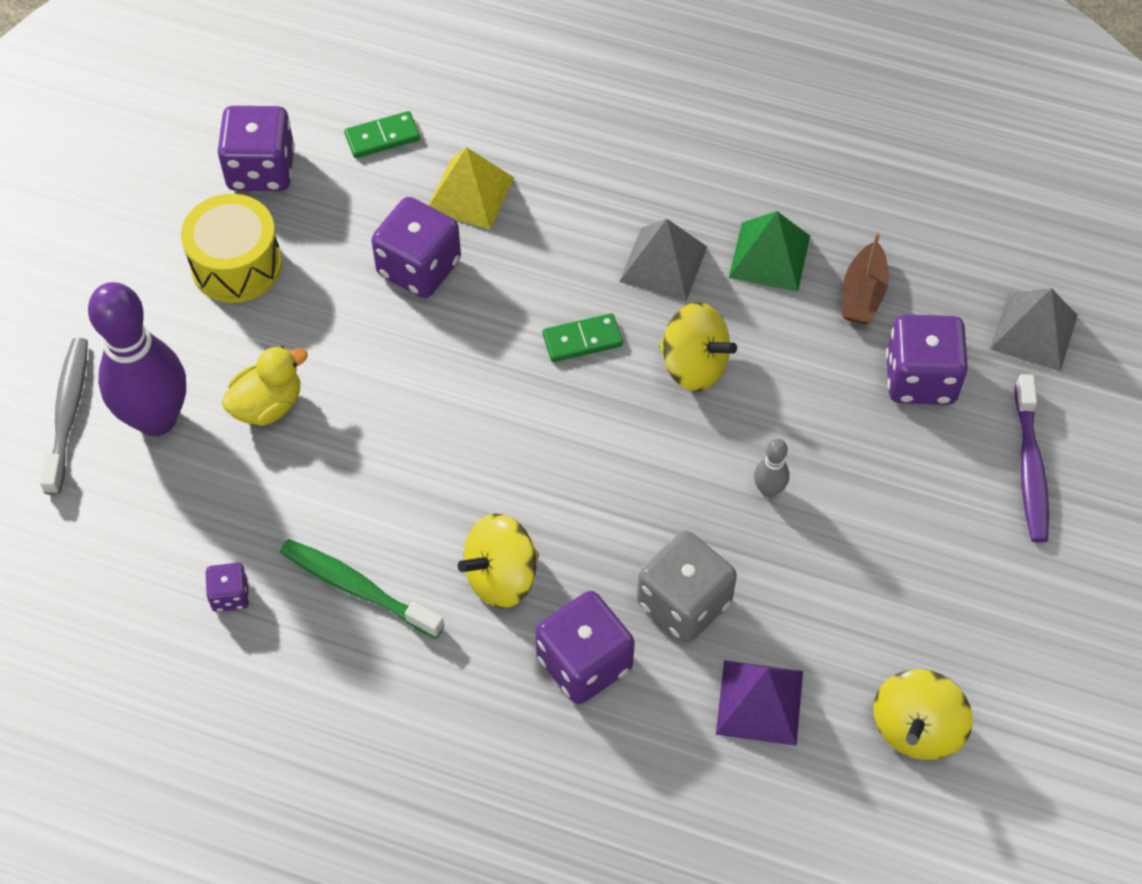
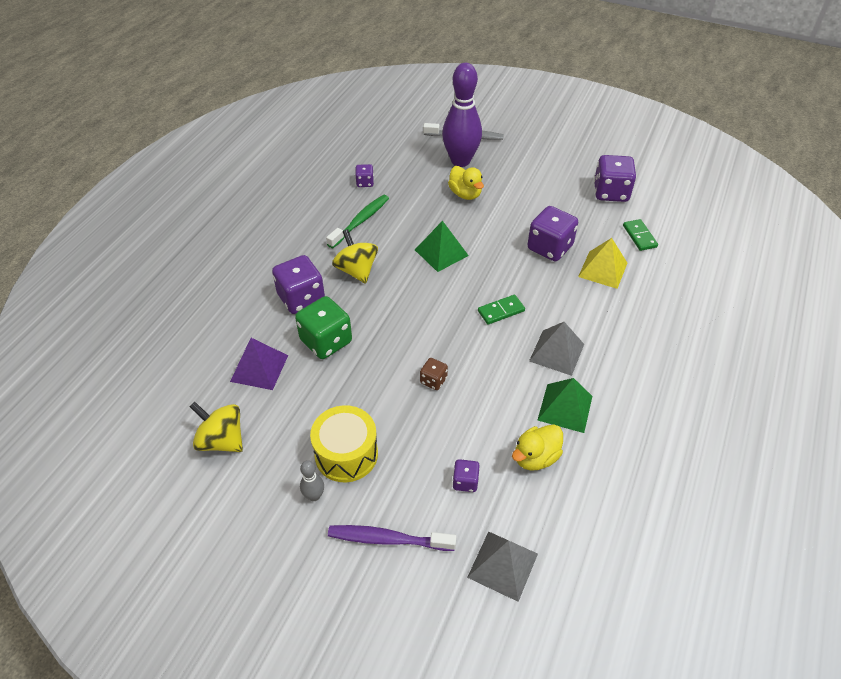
camera: 95 degrees right, 10 degrees down
(236, 265) = (549, 184): yellow drum -> yellow drum (346, 454)
(442, 437) = (441, 252): none -> green pyramid
(582, 340) = (501, 311): green domino -> green domino turned 75 degrees clockwise
(684, 603) = (326, 341): grey dice -> green dice
(694, 365) = (481, 360): yellow spinning top -> none
(745, 430) = (433, 380): none -> brown dice
(769, 490) = (391, 387): grey bowling pin -> grey bowling pin (314, 496)
(862, 294) = (535, 457): brown boat -> yellow duck
(920, 379) = (465, 482): purple dice -> purple dice, size x0.51

